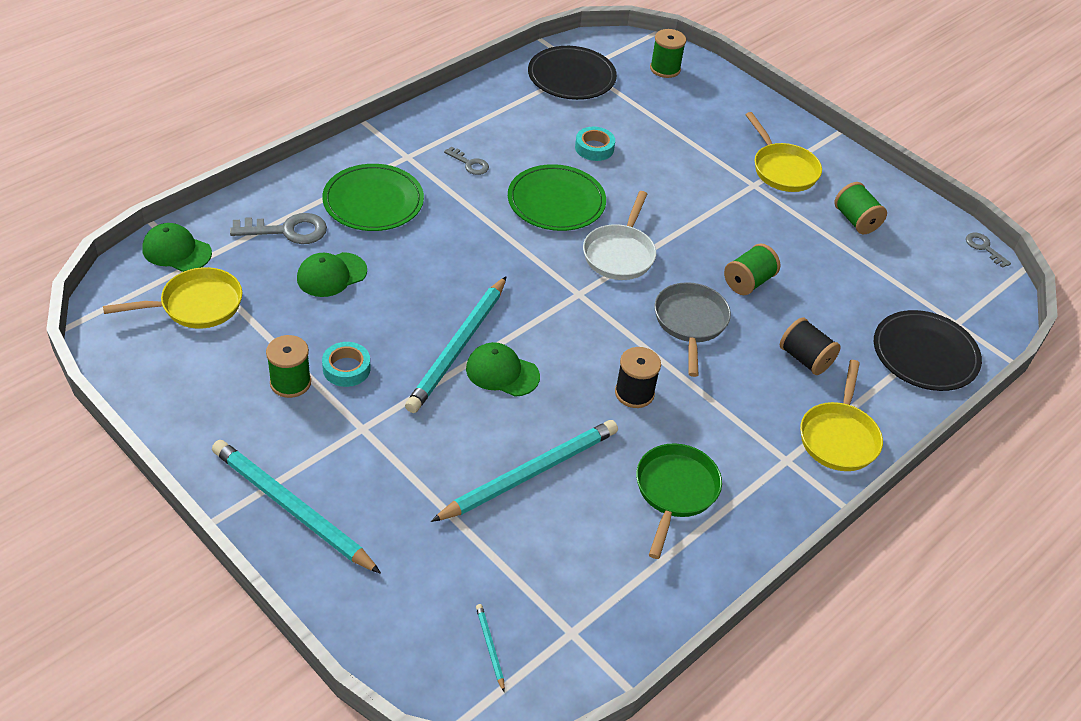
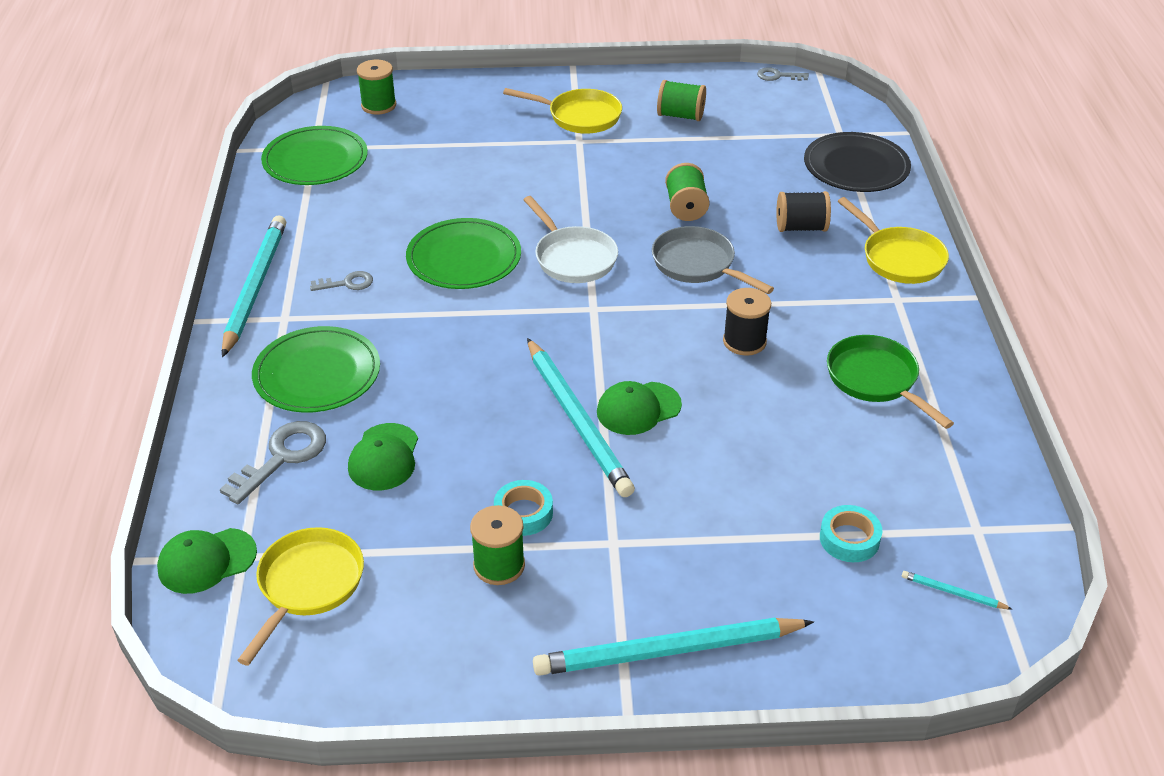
camera: 45 degrees left, 5 degrees down
(529, 473) = (776, 457): turquoise pencil -> turquoise pencil (255, 287)
(571, 77) = (315, 160): black plate -> green plate
(594, 148) = (424, 199): turquoise tape -> turquoise tape (849, 539)

